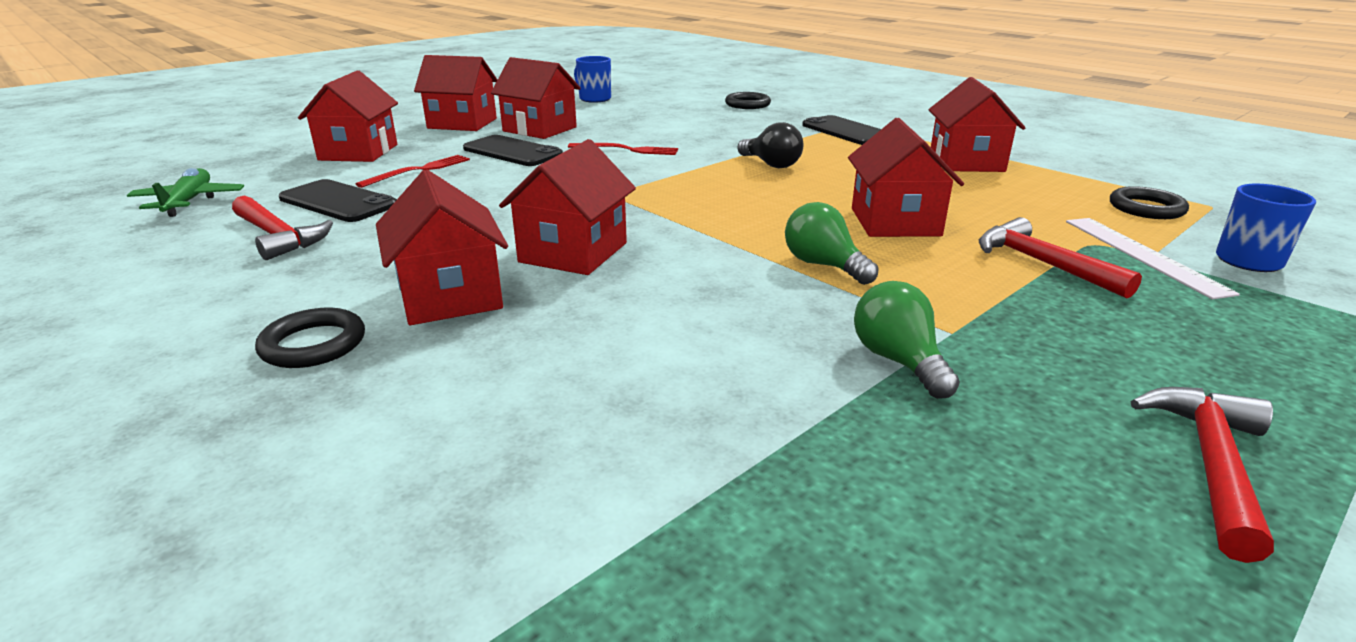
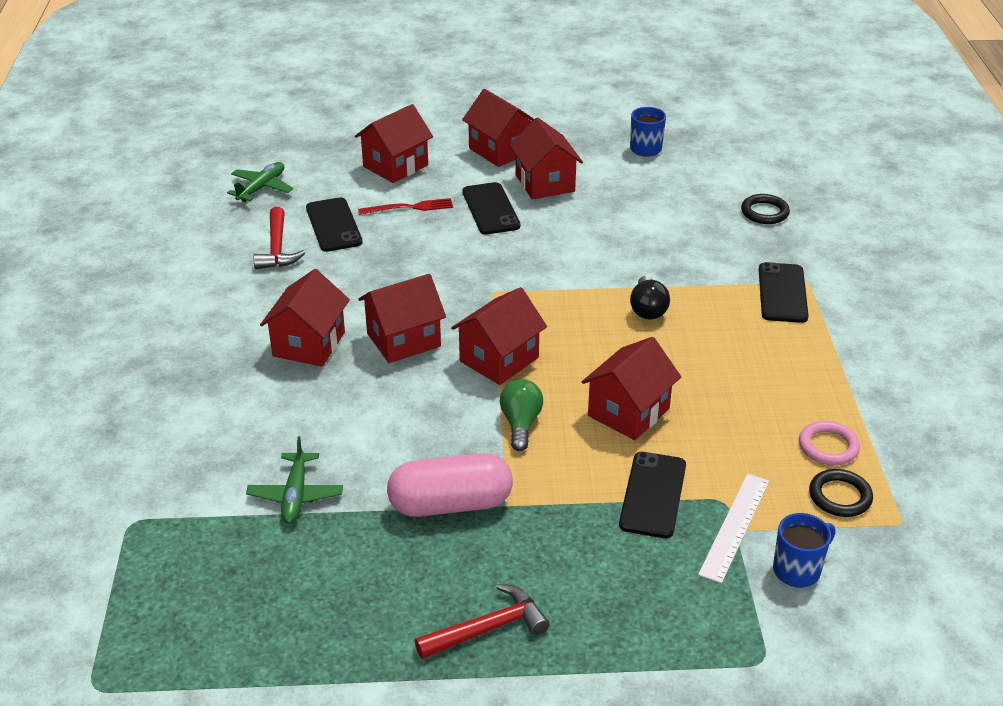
camera: 40 degrees right, 10 degrees up
(313, 344) = (226, 347): black ring -> none
(627, 150) = (571, 241): red fork -> none
(690, 459) = (295, 495): none -> green plane
(898, 361) = (451, 504): green light bulb -> pink capsule
(966, 162) = (807, 379): red house -> red house (499, 359)
(1042, 263) = (653, 495): red hammer -> black phone
(1068, 187) = (828, 447): none -> pink ring

